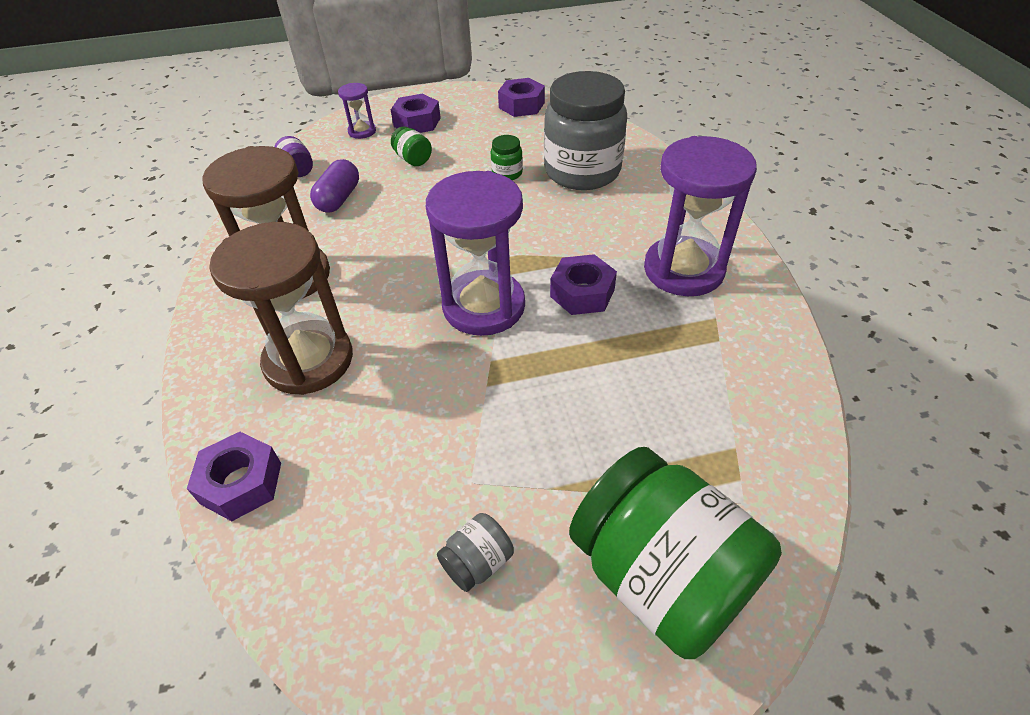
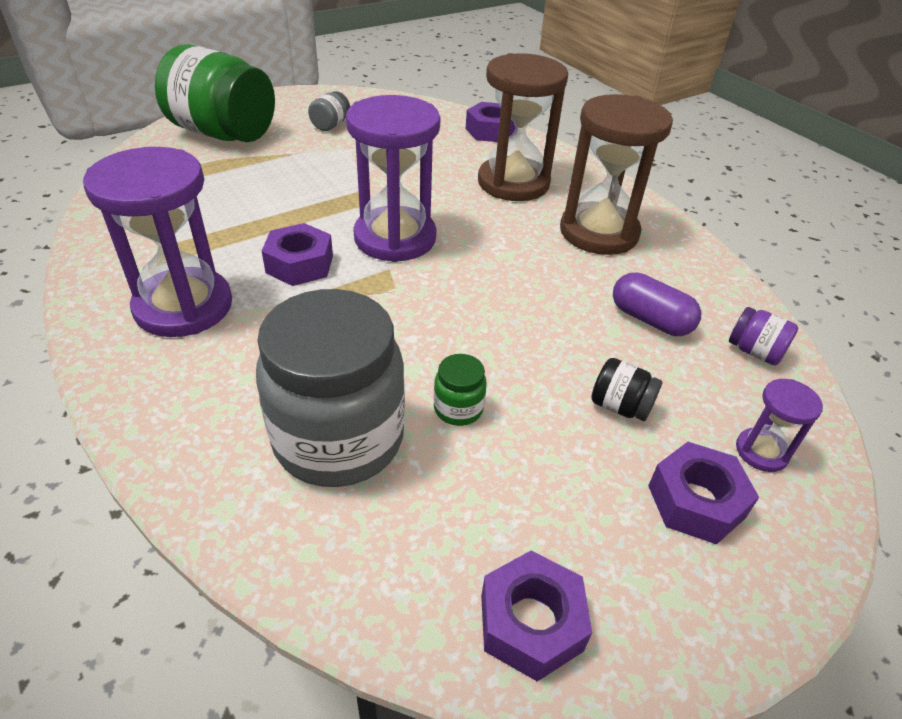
camera: 155 degrees right, 5 degrees down
(339, 199) = (650, 320): purple capsule -> purple capsule turned 45 degrees counterclockwise
(413, 159) = (620, 406): green jar -> black jar

